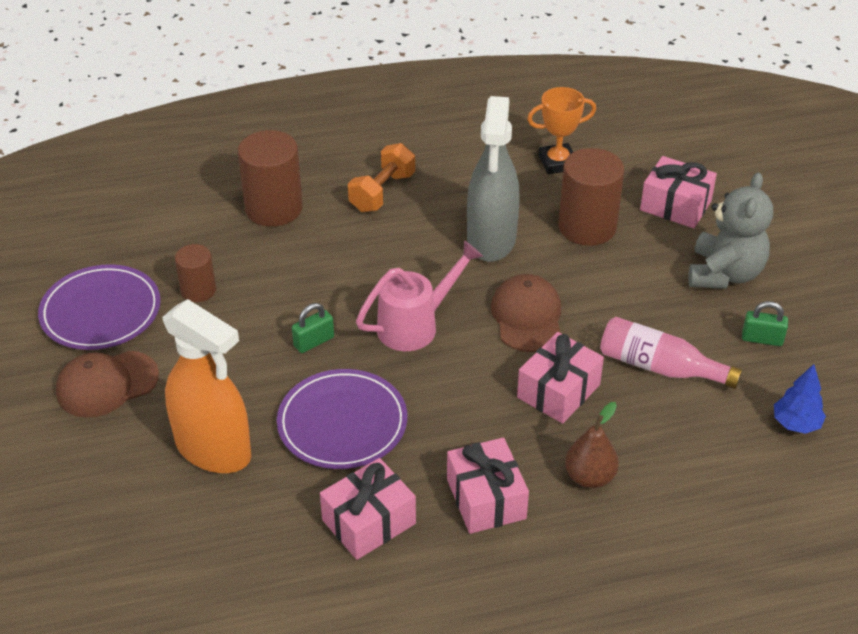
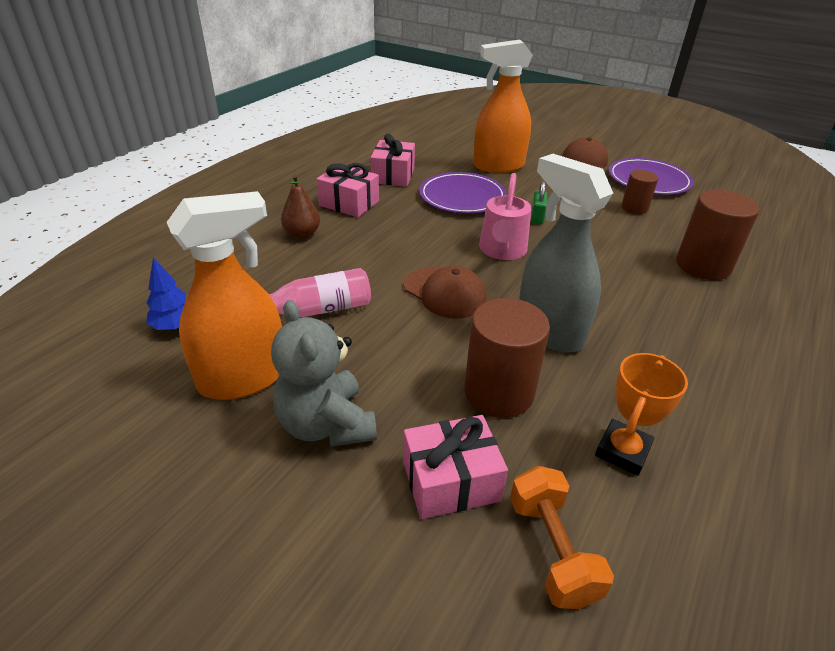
camera: 135 degrees right, 5 degrees down
(382, 192) = (677, 318): orange dumbbell -> orange dumbbell (552, 550)
(558, 391) = (368, 262): pink gift -> none
(762, 339) = (244, 378): green padlock -> orange spray bottle

